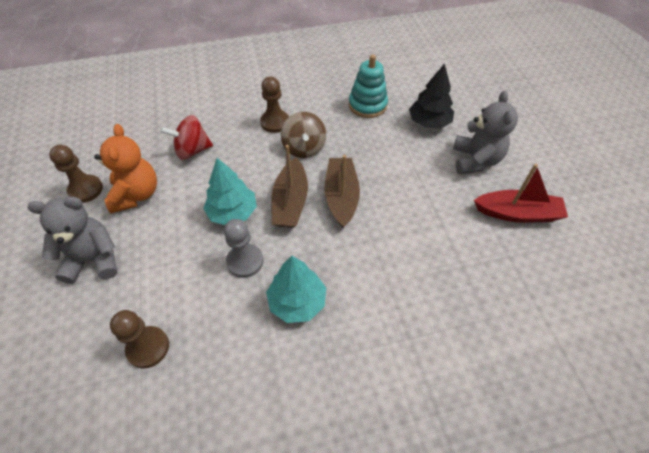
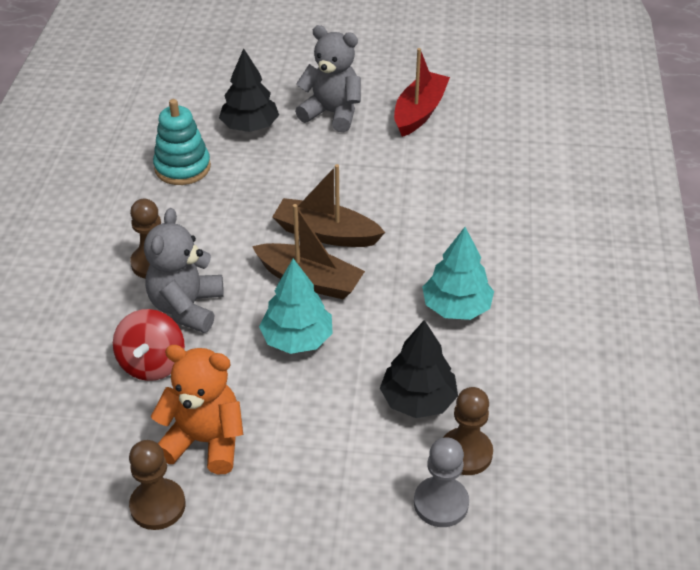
camera: 70 degrees left, 10 degrees down
(94, 260) = (304, 502): grey teddy bear -> grey teddy bear (187, 307)
(193, 301) = (418, 400): none -> black tree
(245, 261) = (381, 341): grey pawn -> grey pawn (441, 503)
(304, 148) = (223, 246): brown spinning top -> none

